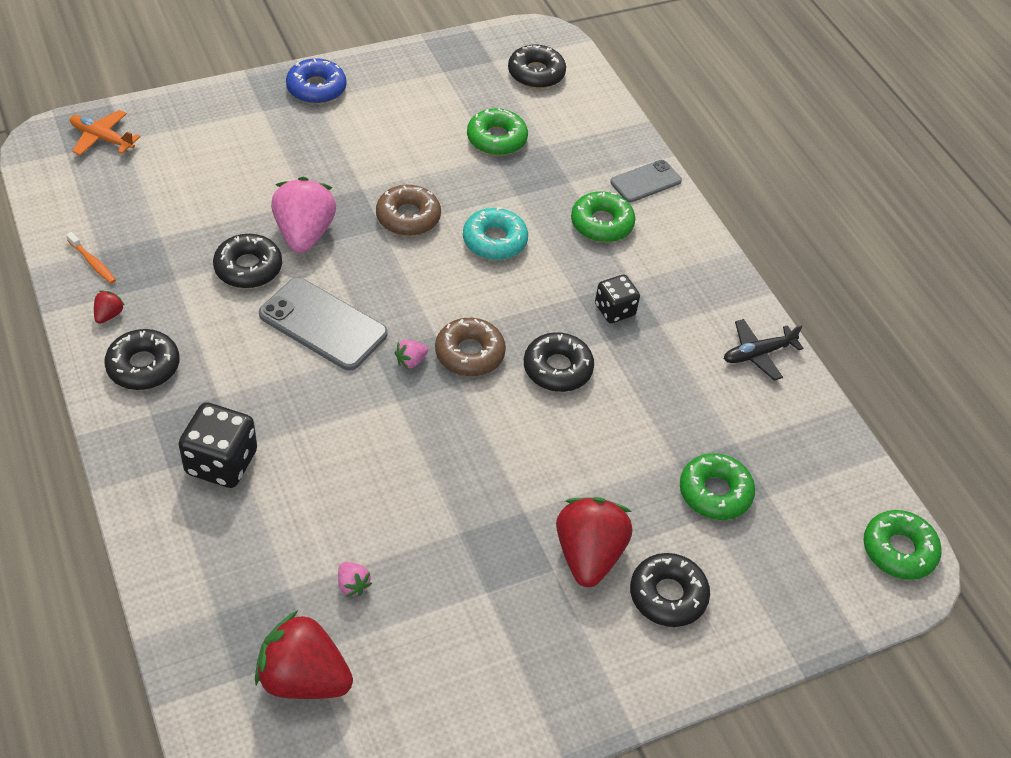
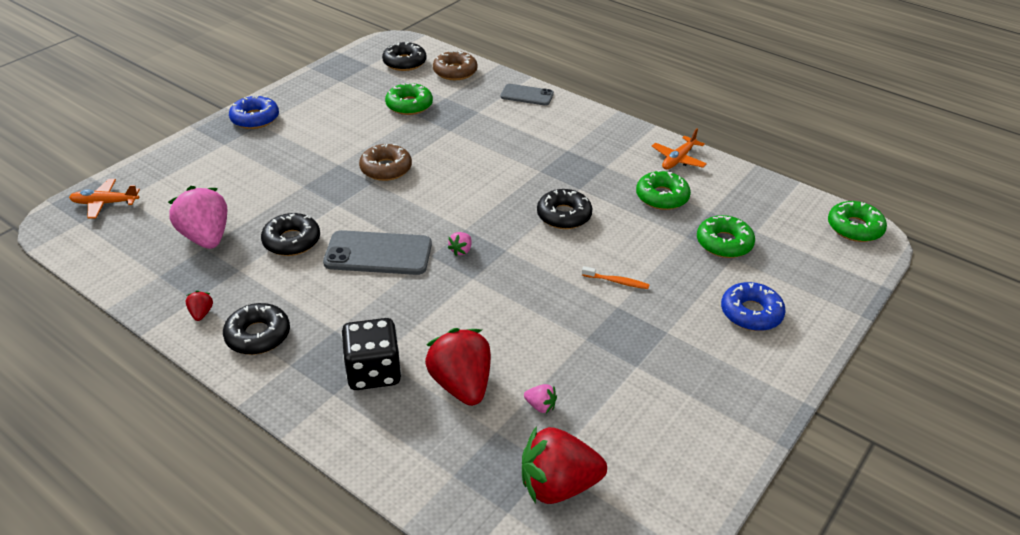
camera: 25 degrees left, 10 degrees down
(93, 262) = (160, 284): orange toothbrush -> orange toothbrush (617, 281)
(304, 234) = (318, 205): pink strawberry -> pink strawberry (206, 237)
(469, 353) = (498, 230): brown donut -> brown donut (455, 71)
(494, 241) = (458, 160): turquoise donut -> none
(588, 555) = (681, 313): red strawberry -> red strawberry (461, 384)
(601, 224) = (519, 126): green donut -> green donut (662, 197)
(614, 310) = (570, 169): black dice -> none
(645, 181) = (527, 95): grey phone -> grey phone turned 75 degrees clockwise
(668, 595) = (751, 313): black donut -> blue donut
(757, 354) = (678, 159): black plane -> orange plane

